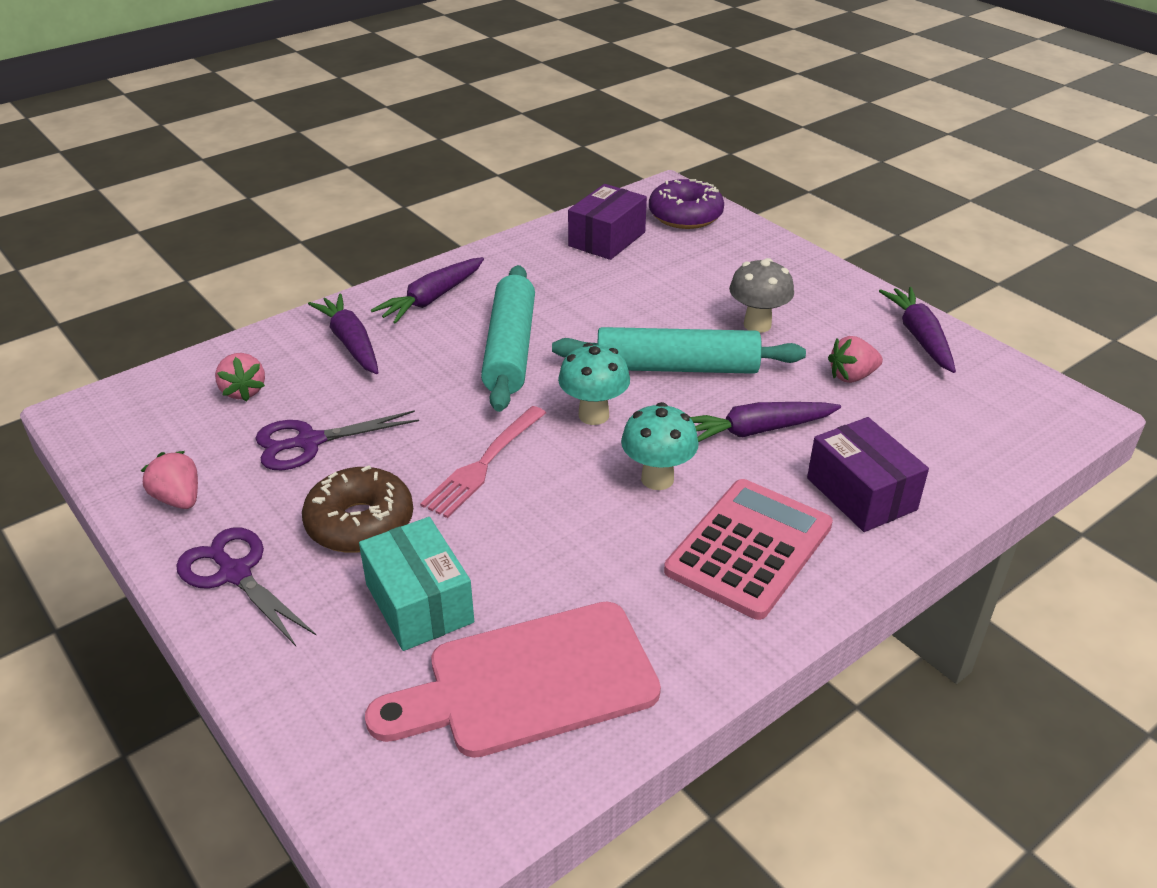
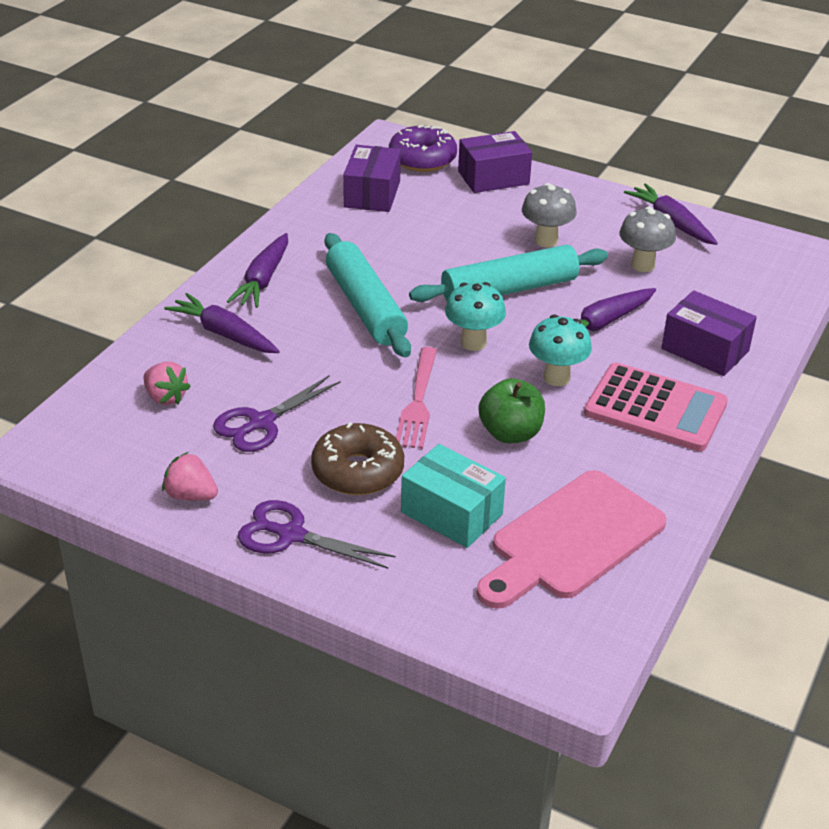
camera: 25 degrees left, 0 degrees up
(556, 529) = (510, 433): none -> green apple
(747, 248) = (493, 178): none -> purple box
(749, 548) = (655, 408): pink calculator -> pink calculator turned 105 degrees clockwise
(852, 376) = (643, 265): pink strawberry -> grey mushroom

